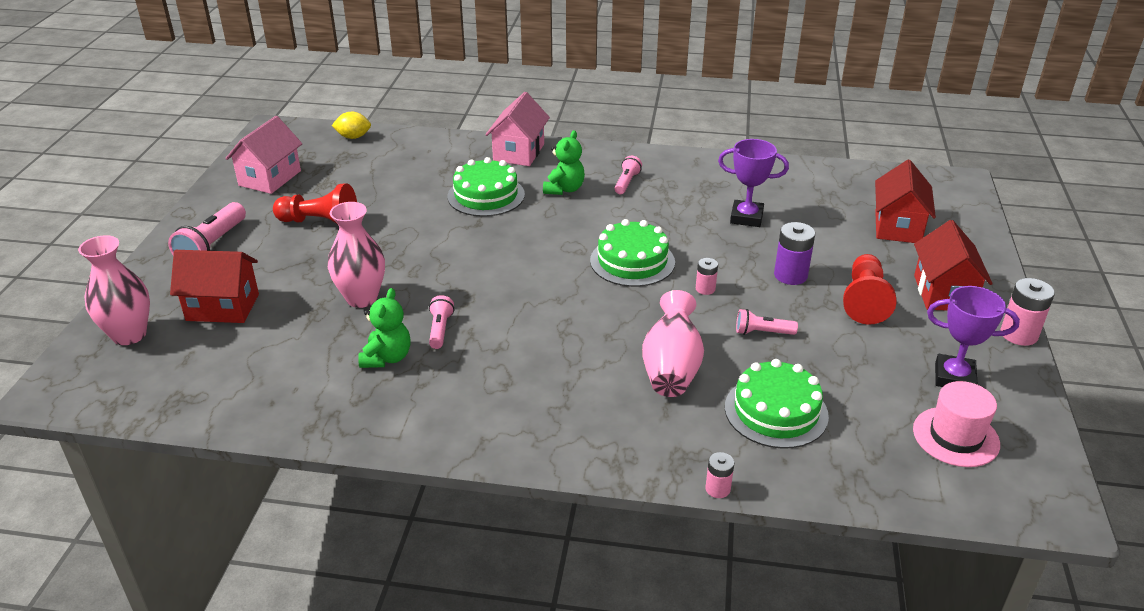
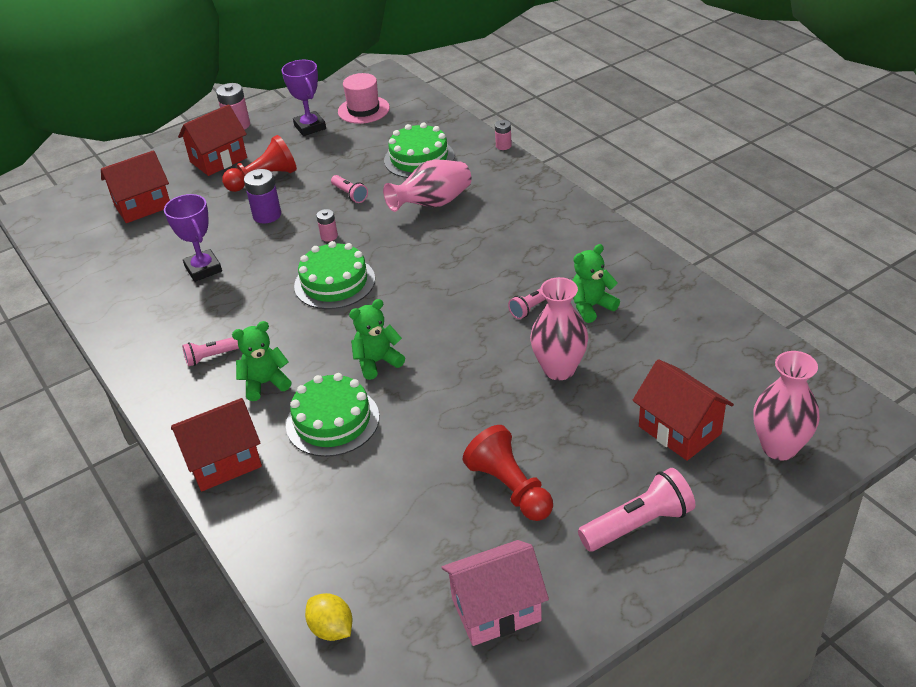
camera: 130 degrees left, 5 degrees up
(509, 235) = (377, 362): none -> green teddy bear
(519, 152) = (224, 462): pink house -> red house

